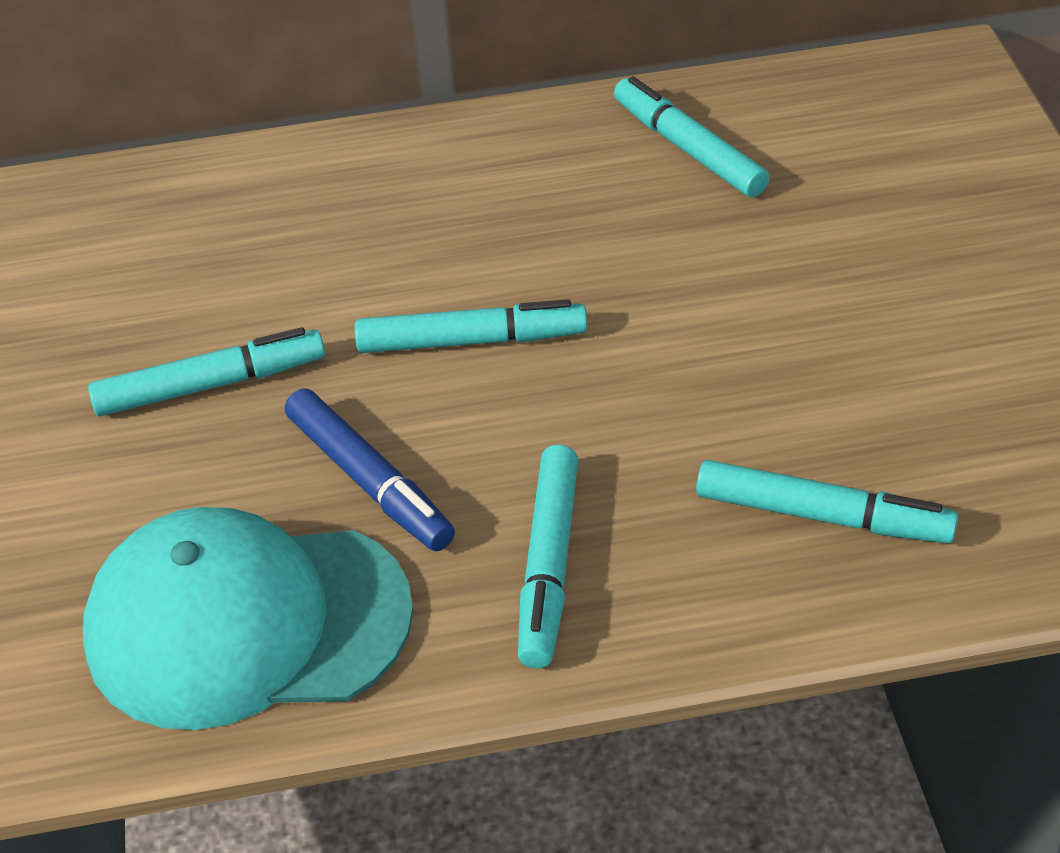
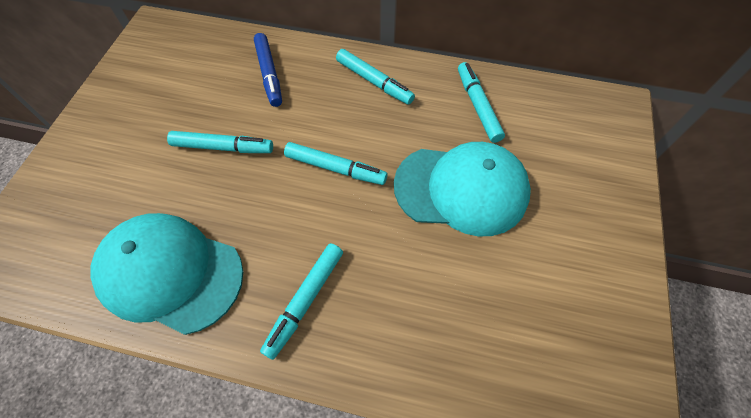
camera: 20 degrees right, 15 degrees up
(369, 481) = (256, 222): blue marker -> blue marker (269, 74)
(736, 292) = (461, 189): none -> turquoise cap
(822, 516) = (438, 330): turquoise marker -> turquoise marker (374, 82)

